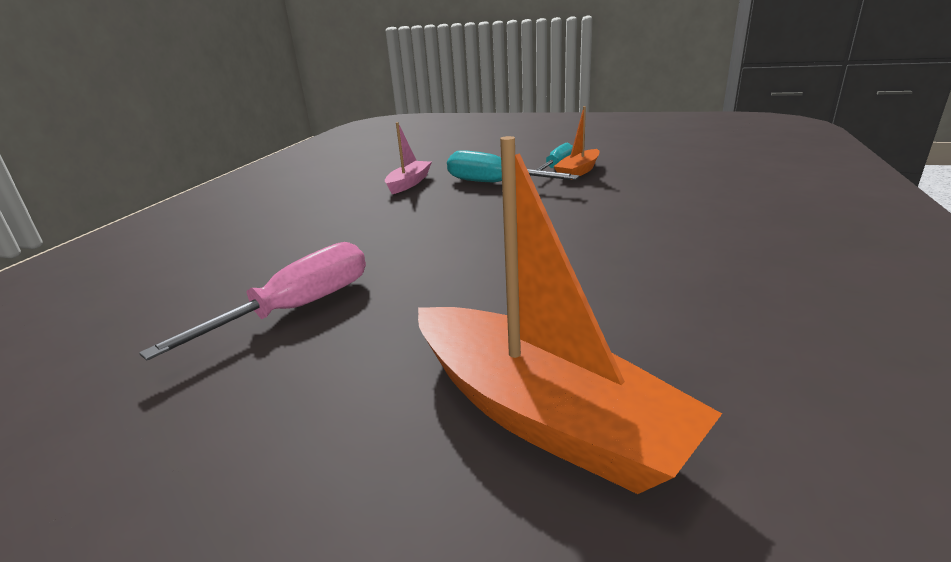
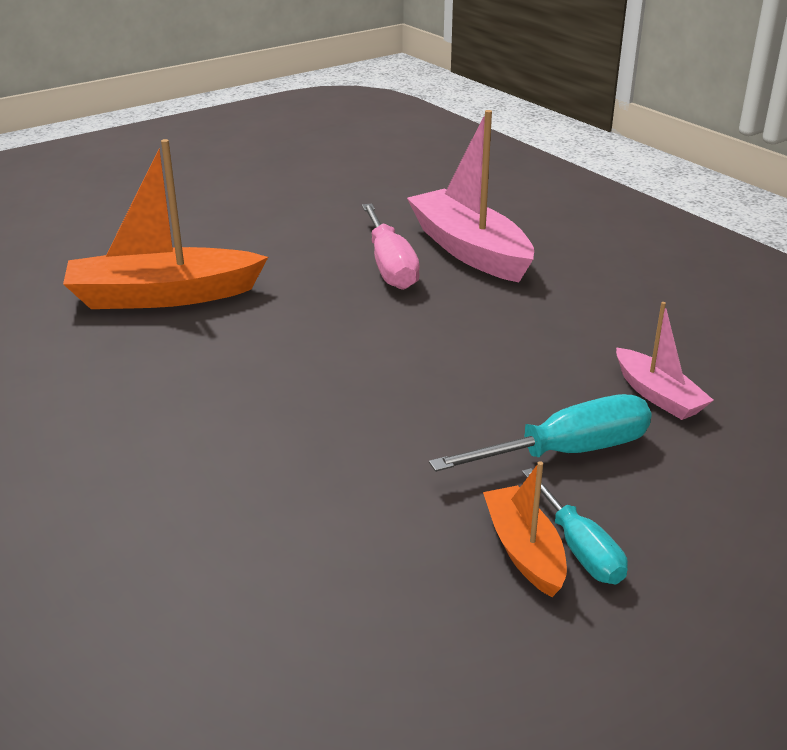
camera: 125 degrees right, 5 degrees up
(224, 287) = (469, 250): none -> pink boat

